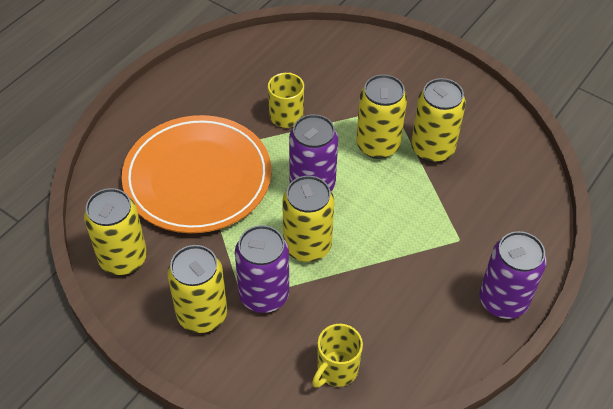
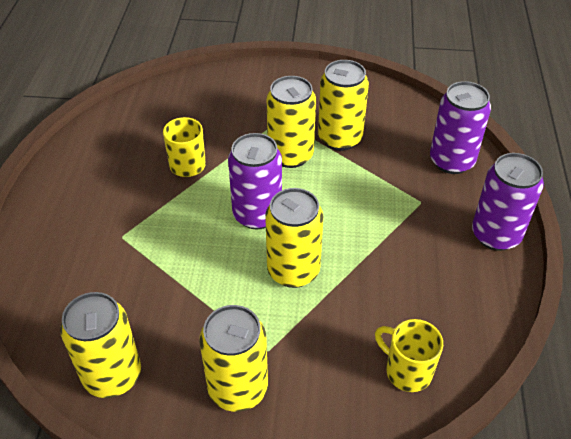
camera: 30 degrees left, 5 degrees down
(197, 178) = (138, 258): orange plate -> none
(264, 295) = (286, 337): purple can -> purple can (451, 161)
(336, 370) = (407, 371): yellow mug -> yellow mug turned 120 degrees clockwise

